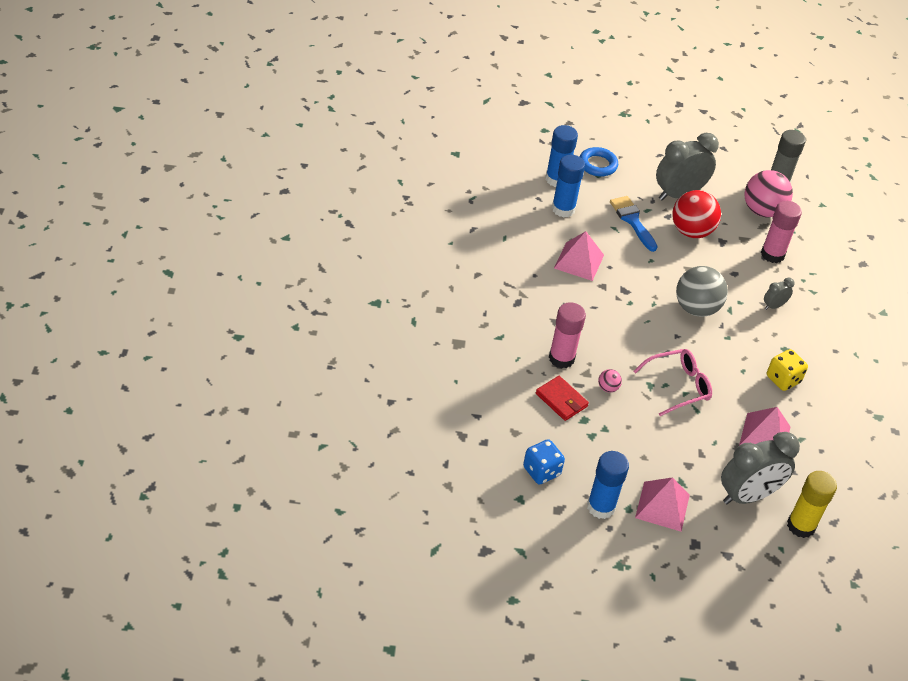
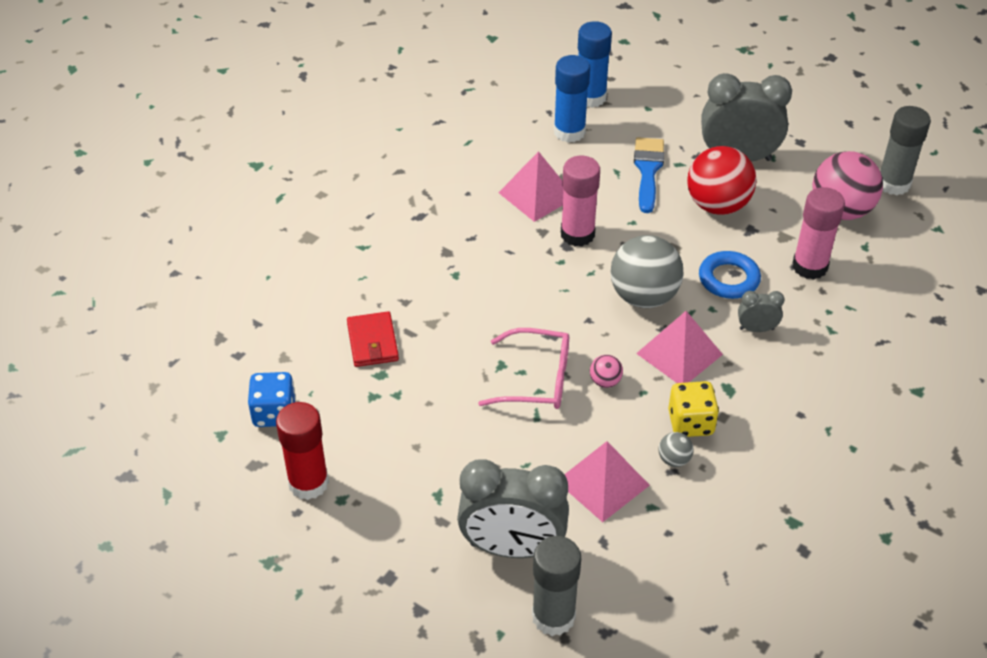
camera: 35 degrees right, 0 degrees up
(561, 358) = (416, 295): pink glue stick -> pink glue stick (577, 234)
(597, 165) = (658, 96): blue ring -> blue ring (728, 279)
(601, 507) = (308, 483): blue glue stick -> red glue stick
(608, 388) = (443, 349): pink ball -> pink ball (605, 381)
(662, 506) = (387, 514): pink pyramid -> pink pyramid (679, 354)
(791, 405) = (674, 459): none -> grey ball
(801, 526) = (553, 616): yellow glue stick -> grey glue stick

